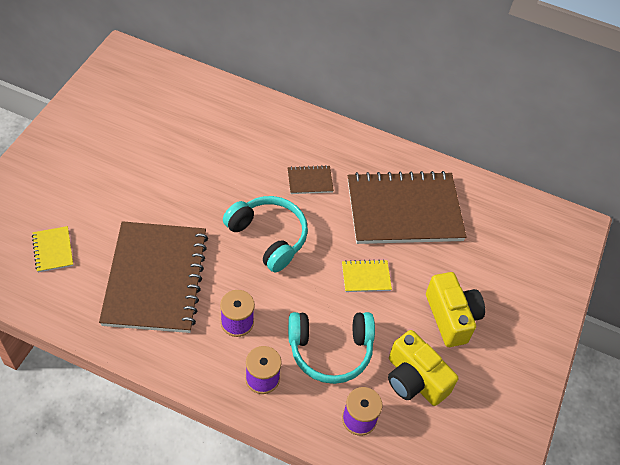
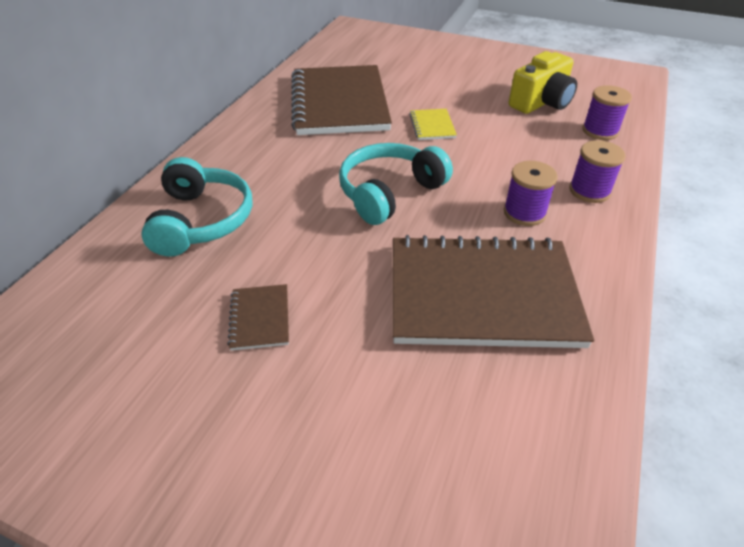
camera: 85 degrees left, 10 degrees down
(53, 250) = (460, 447): yellow notebook -> none
(310, 181) = (296, 163): brown notebook -> brown notebook (260, 318)
(330, 350) = (532, 147): turquoise headphones -> turquoise headphones (201, 220)
(451, 317) = (465, 83): yellow camera -> none

